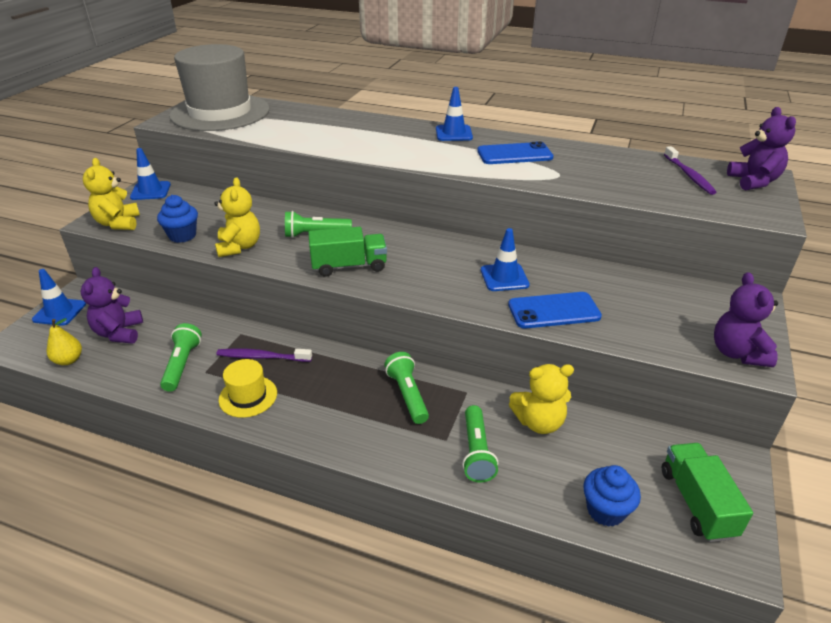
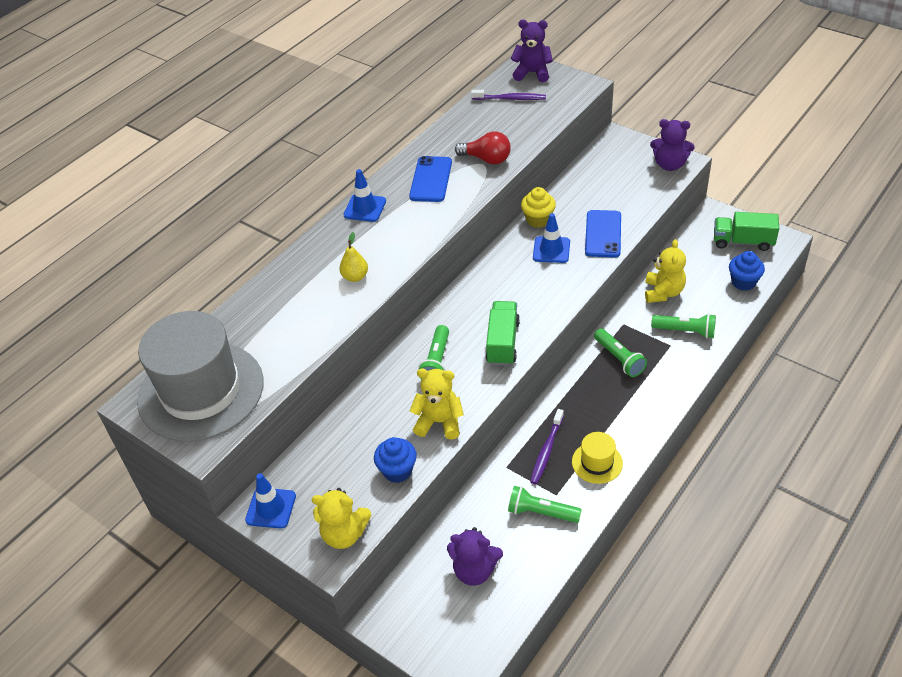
camera: 70 degrees left, 10 degrees up
(59, 312) = (416, 635): blue traffic cone -> none
(68, 360) = (508, 612): yellow pear -> yellow pear (355, 277)
(407, 395) = (619, 359): green flashlight -> green flashlight turned 120 degrees counterclockwise
(549, 262) = (538, 220): none -> yellow cupcake
(569, 176) = (487, 159): none -> red light bulb

